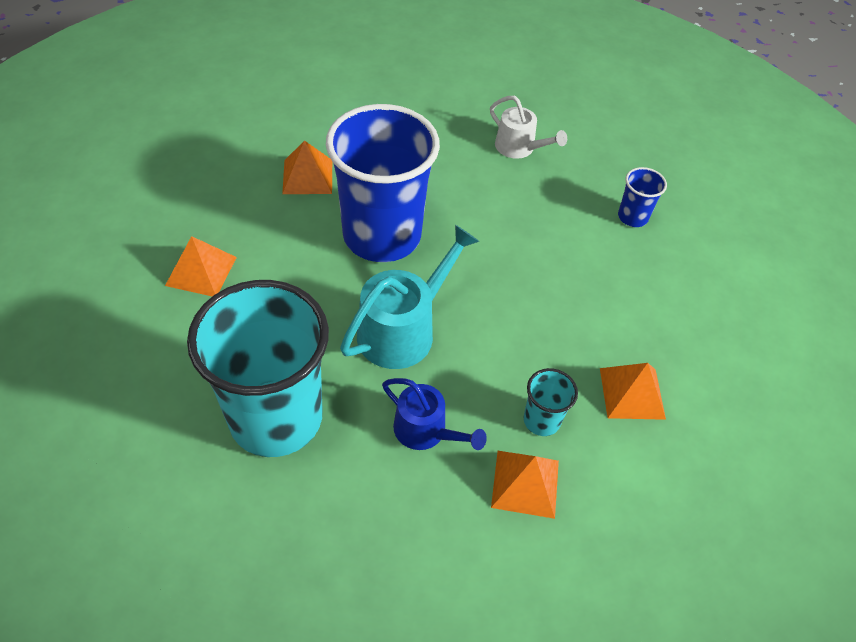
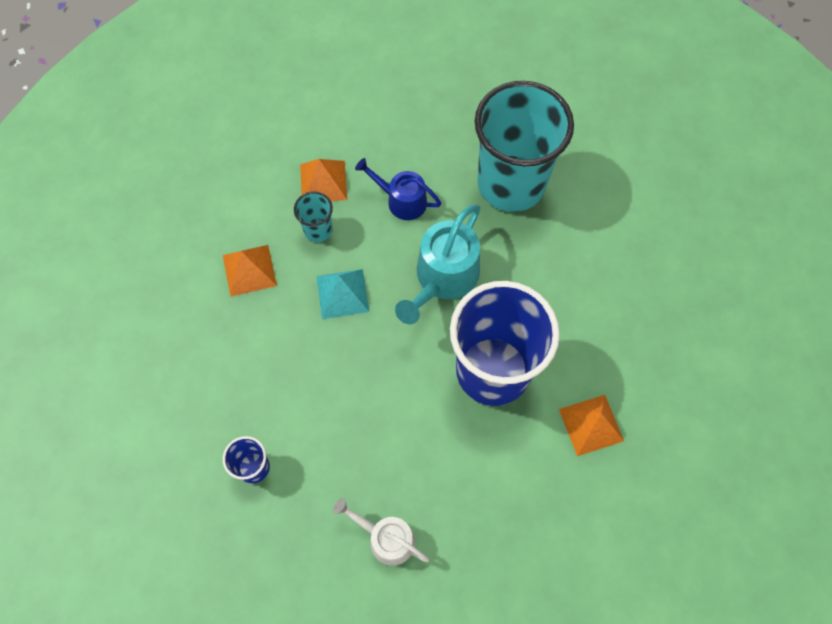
camera: 170 degrees right, 15 degrees up
(201, 271) = (630, 288): orange pyramid -> none
(523, 341) = (342, 293): none -> turquoise pyramid

